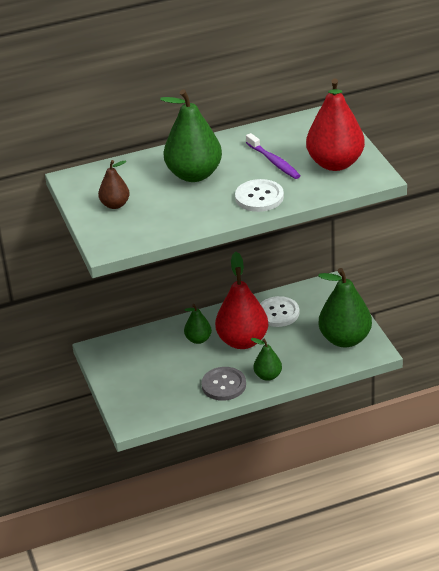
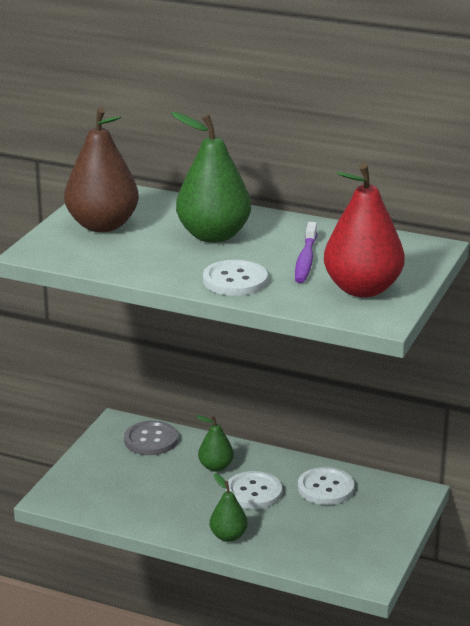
camera: 40 degrees right, 10 degrees down
(115, 205) = (102, 225): brown pear -> brown pear, size x1.91
(223, 385) = (176, 519): grey button -> grey button (151, 440)
(242, 341) = (253, 492): red pear -> white button
(345, 339) = (354, 550): green pear -> none

